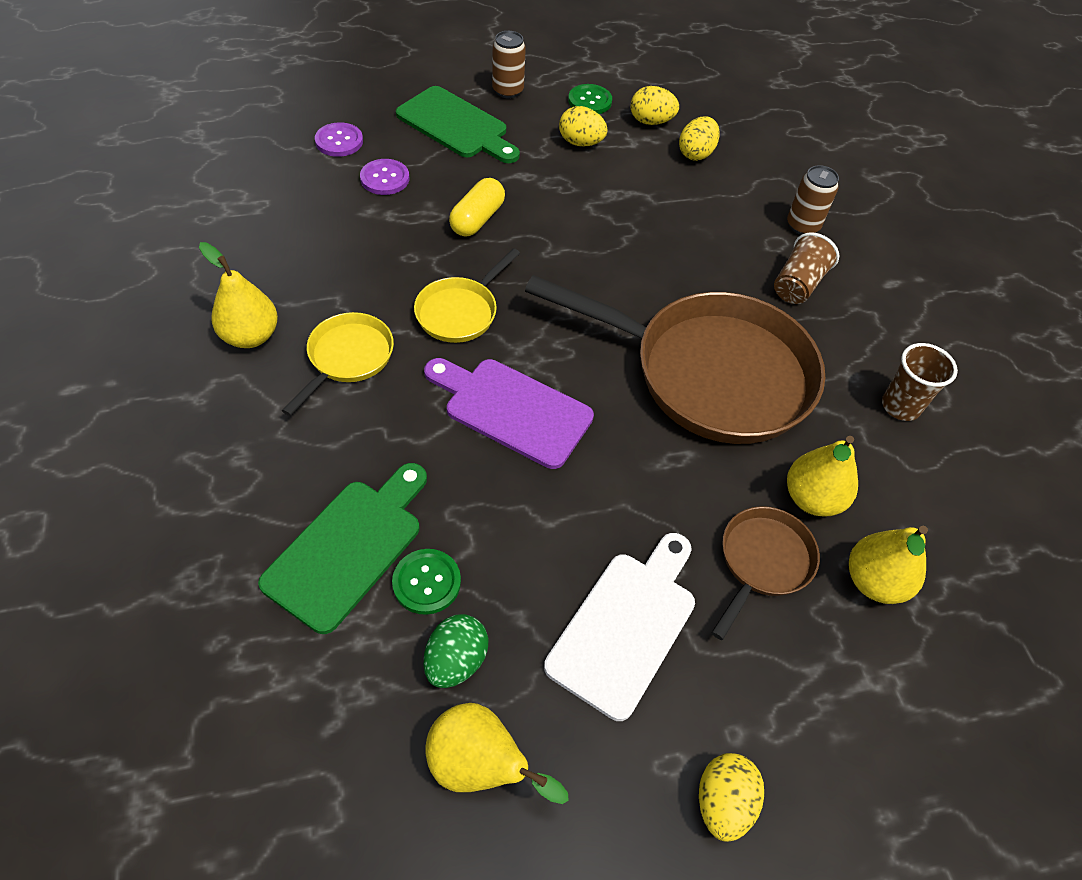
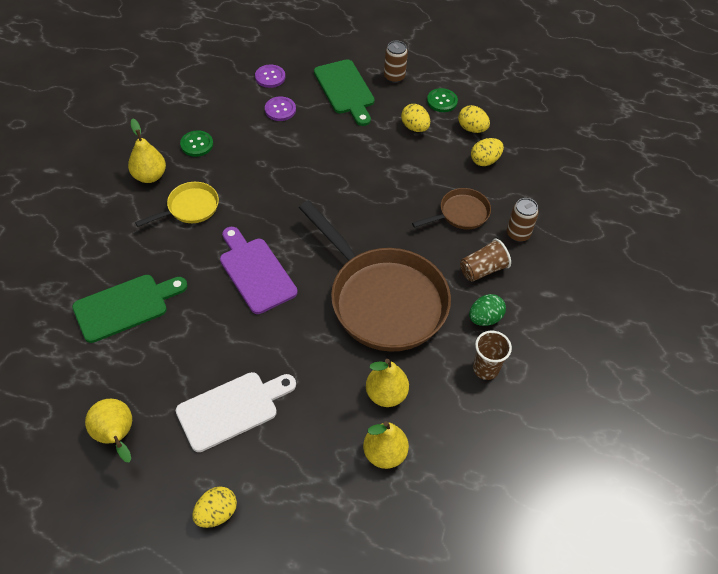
camera: 30 degrees right, 0 degrees up
(426, 582) = (150, 341): green button -> green button (197, 144)
(456, 661) = (138, 384): green egg -> green egg (484, 318)
(460, 312) = (267, 206): yellow pan -> none
(477, 219) = (315, 154): yellow capsule -> none
(762, 562) = (329, 413): brown pan -> brown pan (460, 213)

